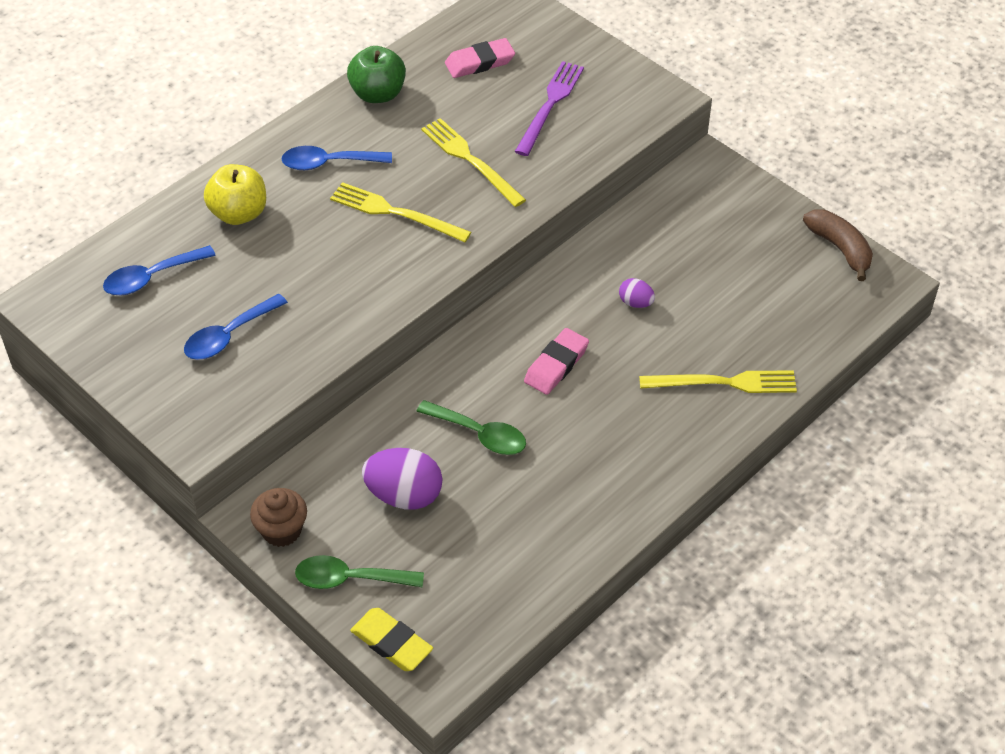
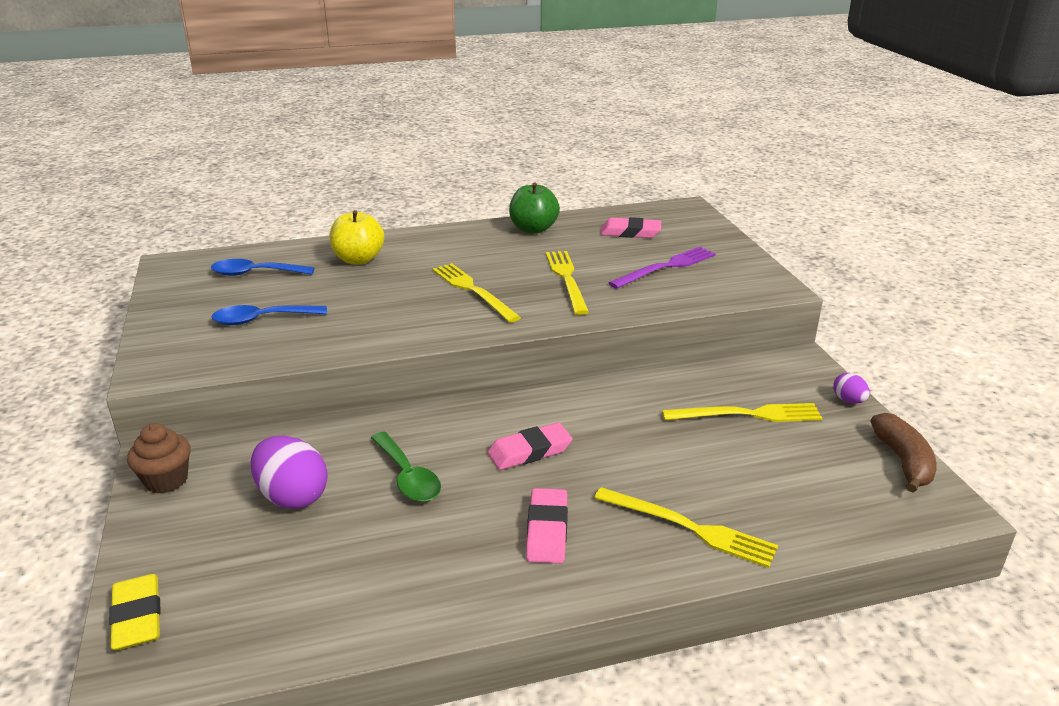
camera: 30 degrees right, 20 degrees down
(329, 163) = (455, 252): blue spoon -> none
(350, 579) = (171, 542): green spoon -> none
(625, 432) = (547, 530): none -> pink eraser
(635, 303) = (648, 432): purple egg -> purple egg (848, 400)
(700, 249) = (746, 415): none -> yellow fork

